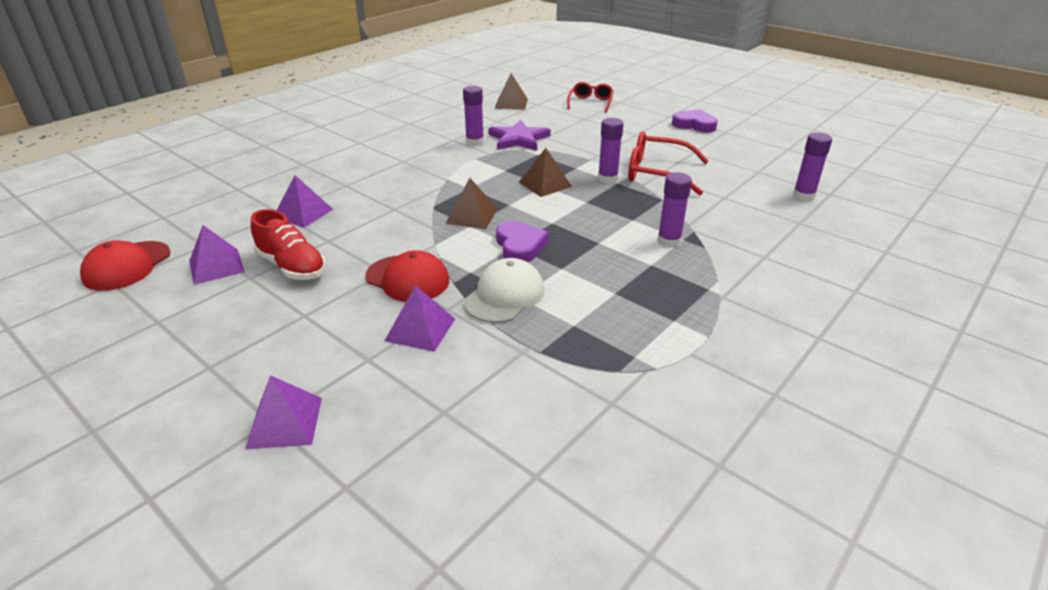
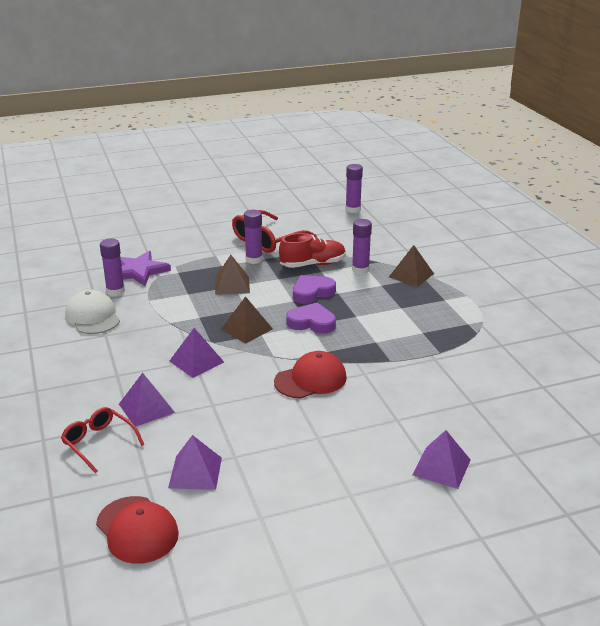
camera: 60 degrees left, 5 degrees down
(292, 266) = (238, 430): red shoe -> red shoe (313, 264)
(420, 329) = (380, 390): purple pyramid -> purple pyramid (196, 361)
(504, 295) = (368, 347): white cap -> white cap (93, 317)
(511, 103) = (59, 252): brown pyramid -> brown pyramid (411, 275)
(590, 102) = (113, 220): red glasses -> red glasses (99, 443)
(694, 125) = (212, 200): purple heart -> purple heart (312, 292)

